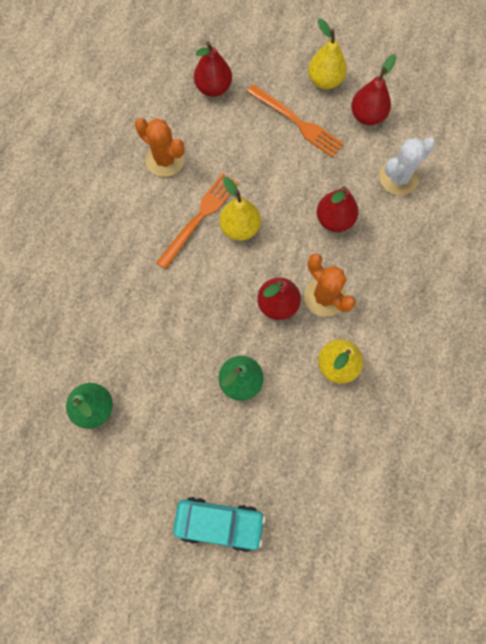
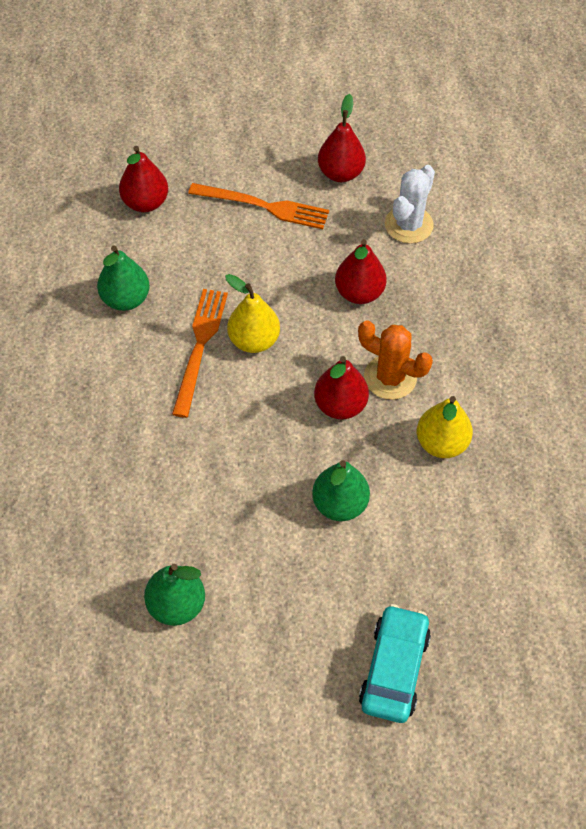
camera: 25 degrees left, 15 degrees down
(165, 160) = (125, 299): orange cactus -> green pear
(219, 523) = (394, 669): turquoise car -> turquoise car turned 60 degrees counterclockwise
(324, 81) = (273, 153): yellow pear -> none

